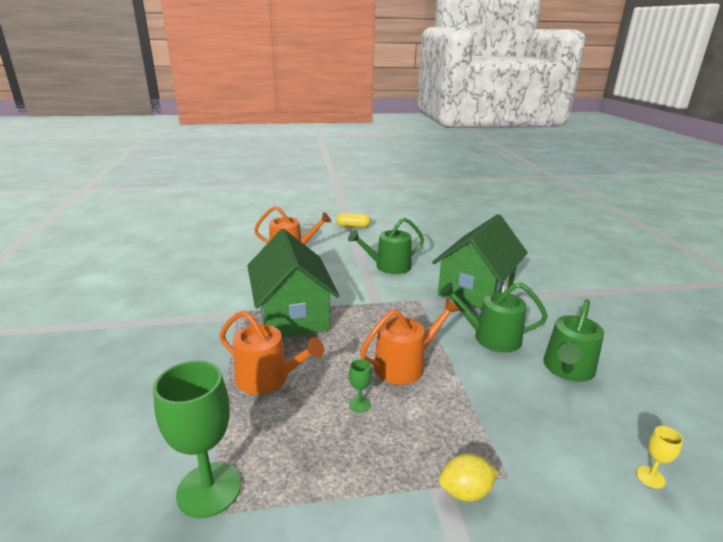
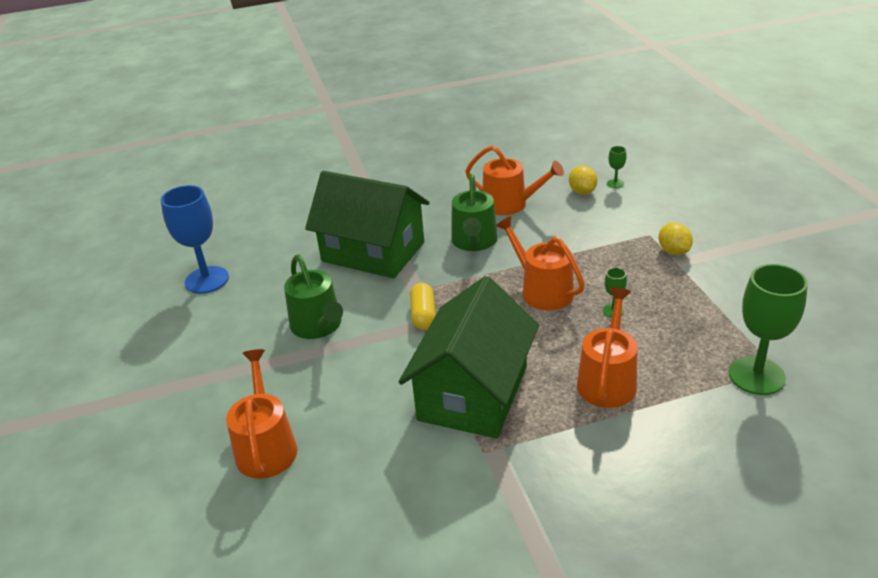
camera: 95 degrees left, 10 degrees up
(292, 314) = (473, 393): green house -> green house turned 45 degrees counterclockwise
(353, 226) = (152, 387): yellow capsule -> yellow capsule (423, 315)
(447, 236) = (207, 280): none -> blue goblet
(567, 369) = (510, 204): green watering can -> orange watering can
(614, 435) = (582, 191): none -> yellow lemon
(650, 477) = (615, 183): yellow goblet -> green goblet

